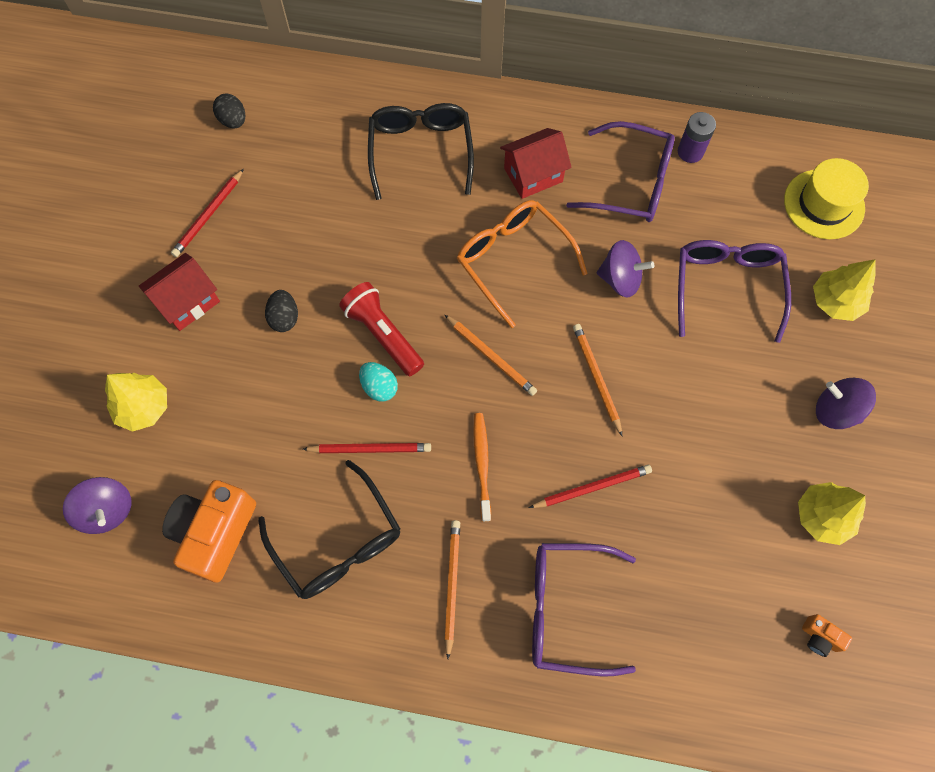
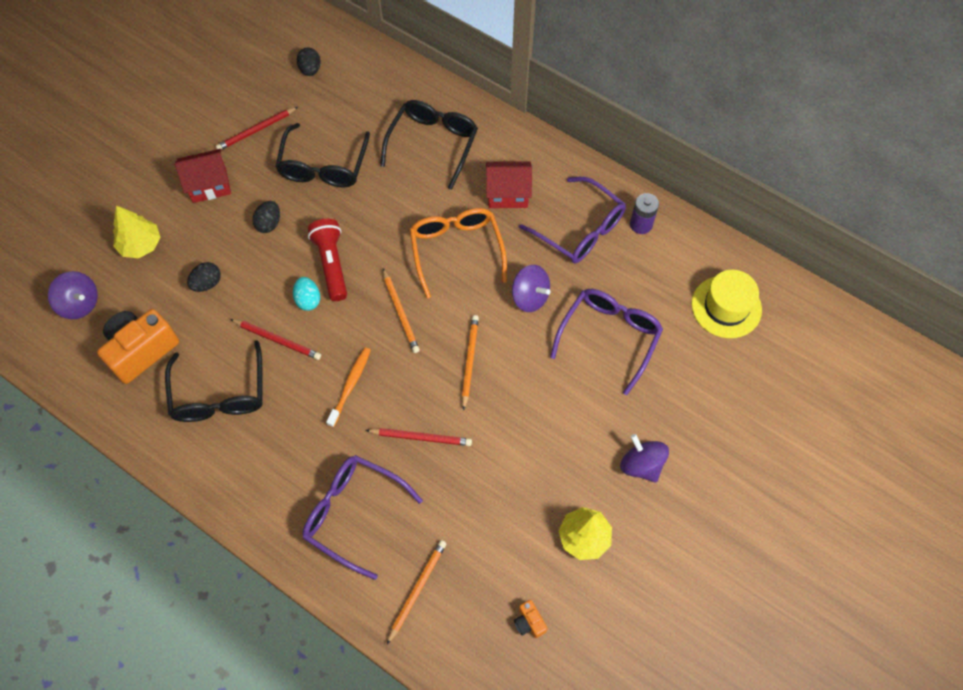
camera: 25 degrees right, 5 degrees down
(107, 510) = (80, 304): purple spinning top -> purple spinning top turned 45 degrees counterclockwise
(250, 419) = (207, 283): none -> black egg
(310, 225) = (323, 166): none -> black glasses
(451, 585) = (281, 459): orange pencil -> orange pencil (417, 590)
(835, 301) = (691, 384): yellow tree -> none

